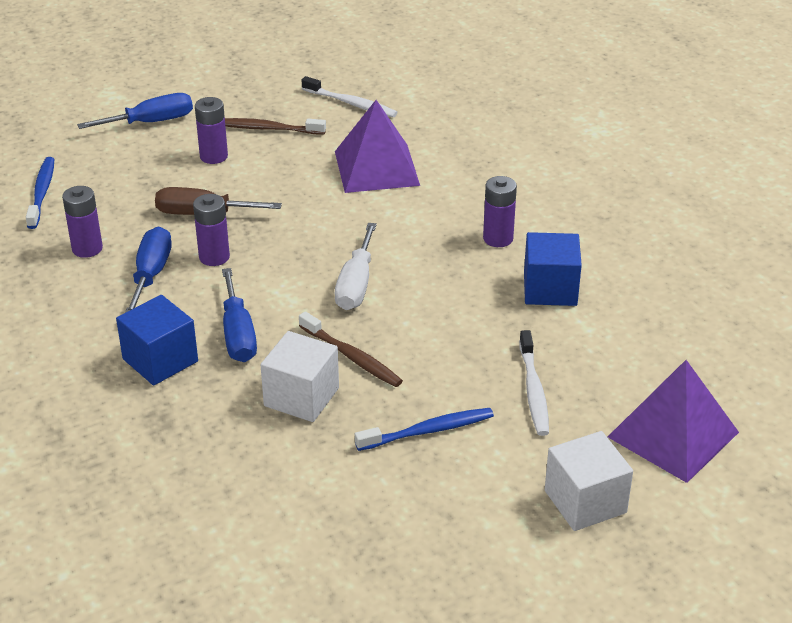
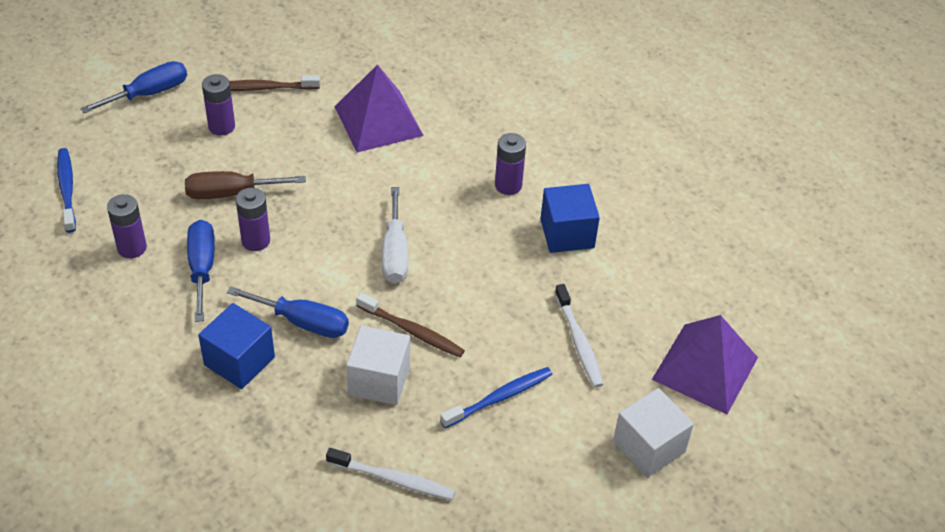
camera: 15 degrees left, 10 degrees up
(238, 334) = (303, 322): blue screwdriver -> blue screwdriver turned 45 degrees counterclockwise
(351, 103) = (334, 49): white toothbrush -> white toothbrush (393, 479)

